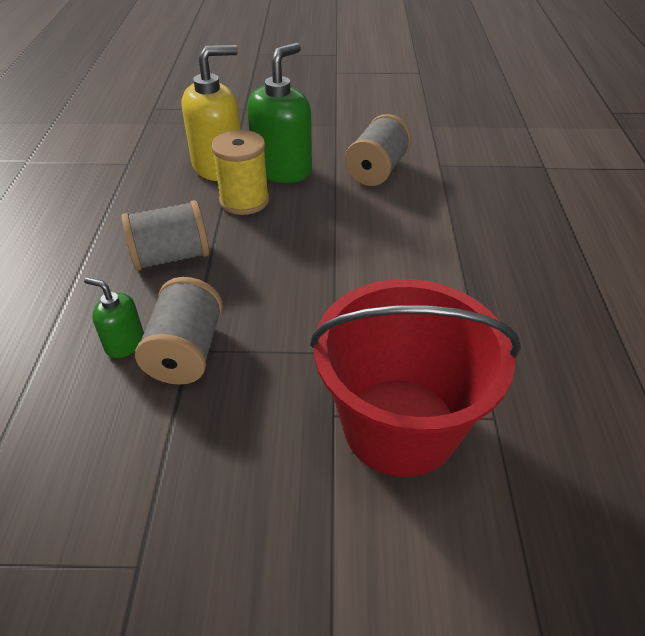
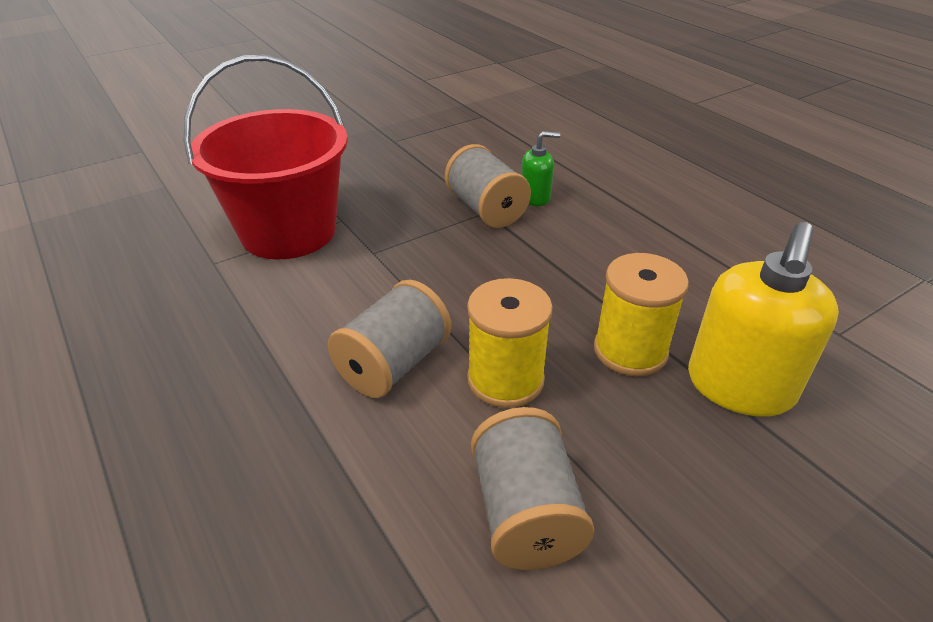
camera: 145 degrees right, 5 degrees down
(171, 257) = (601, 259): grey spool -> grey spool (393, 364)
(282, 169) = (658, 429): green soap dispenser -> none
(330, 217) = (505, 379): none -> yellow spool

